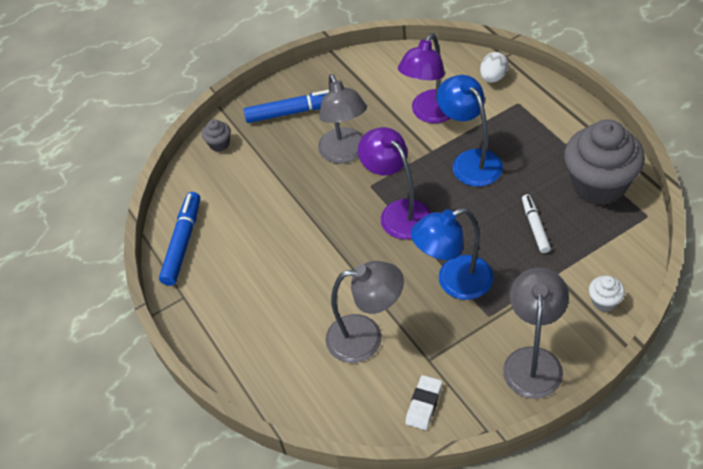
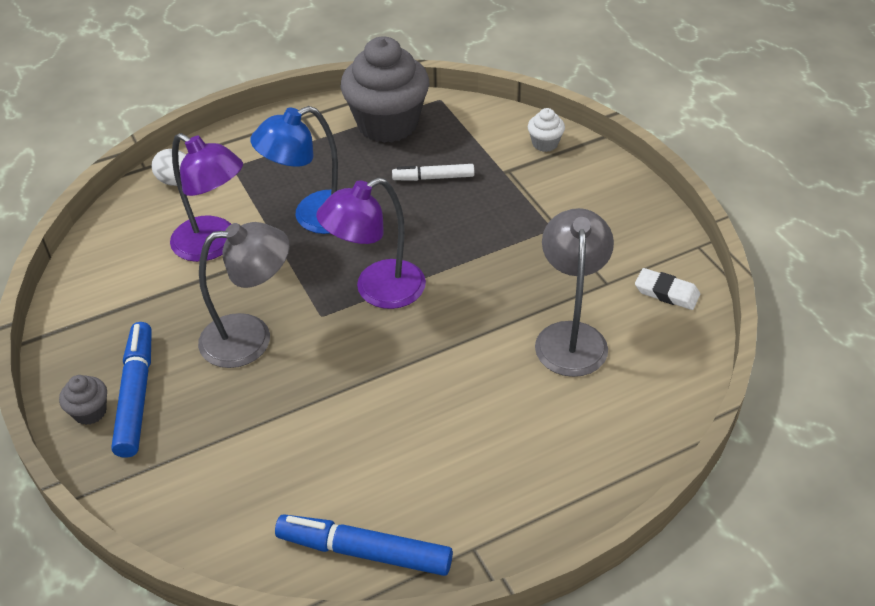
camera: 90 degrees left, 5 degrees down
(219, 144) = (163, 499): grey cupcake -> grey cupcake (90, 412)
(454, 282) = (500, 251): blue lamp -> none
(533, 360) = (614, 202): grey lamp -> none

